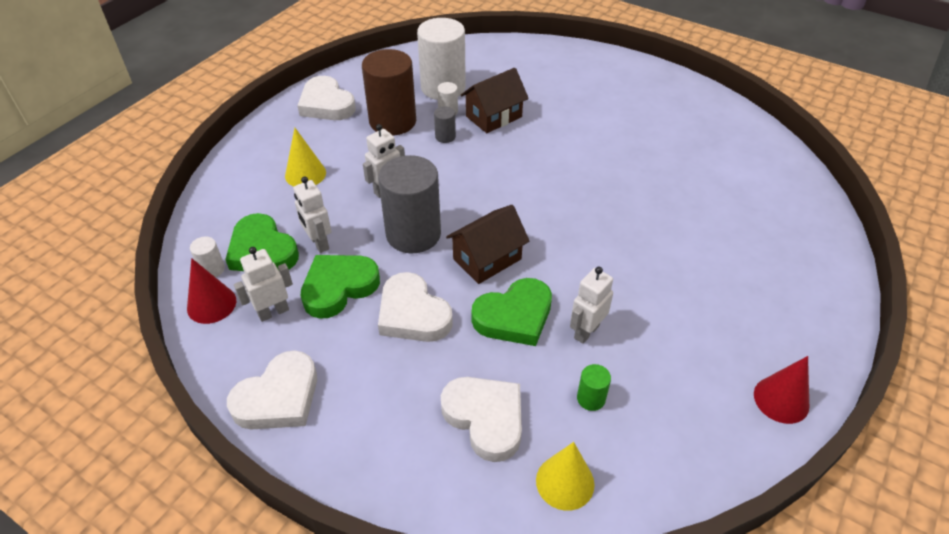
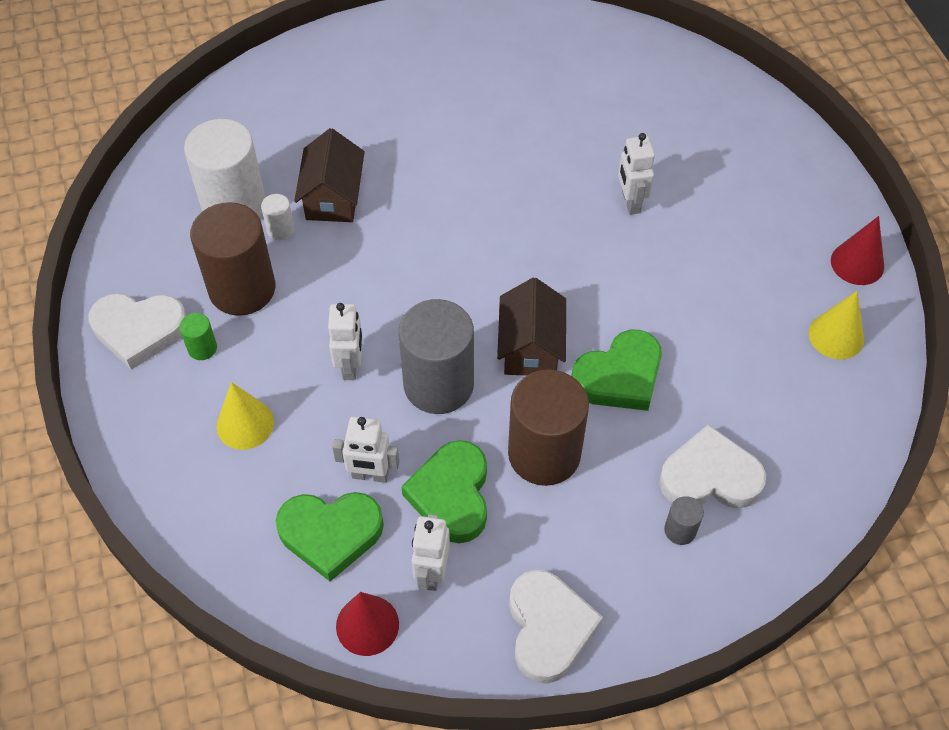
camera: 50 degrees left, 10 degrees up
(212, 269) = (313, 597): white cylinder -> none
(413, 314) = (544, 454): white heart -> brown cylinder
(445, 136) = (319, 260): grey cylinder -> grey cylinder (680, 530)
(514, 316) = (619, 376): green heart -> green heart turned 45 degrees clockwise
(565, 482) = (814, 463): yellow cone -> yellow cone (836, 336)
(586, 331) = (683, 336): white robot -> white robot (630, 202)
(591, 398) = (753, 386): green cylinder -> green cylinder (202, 348)

